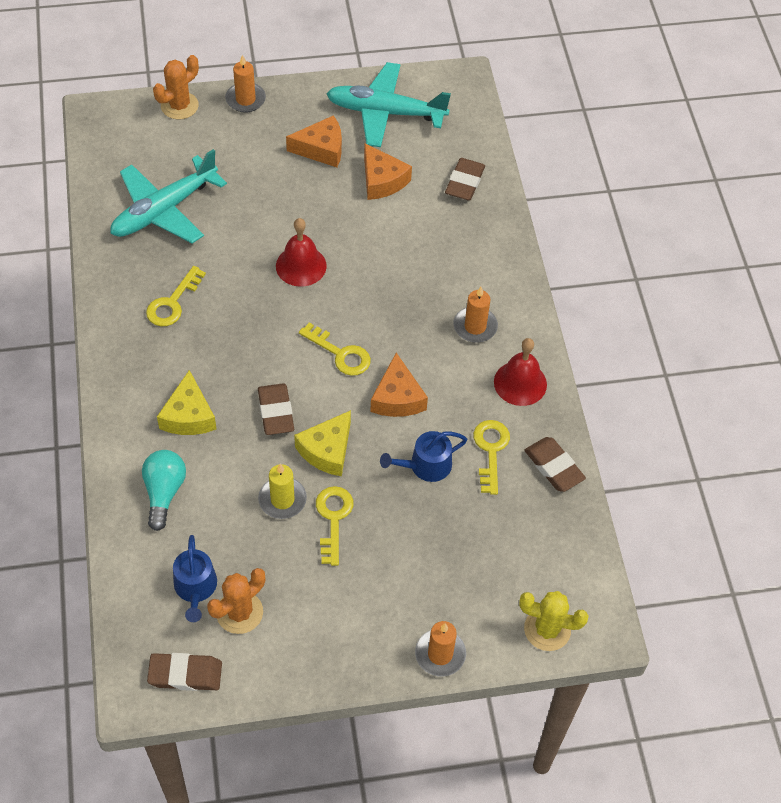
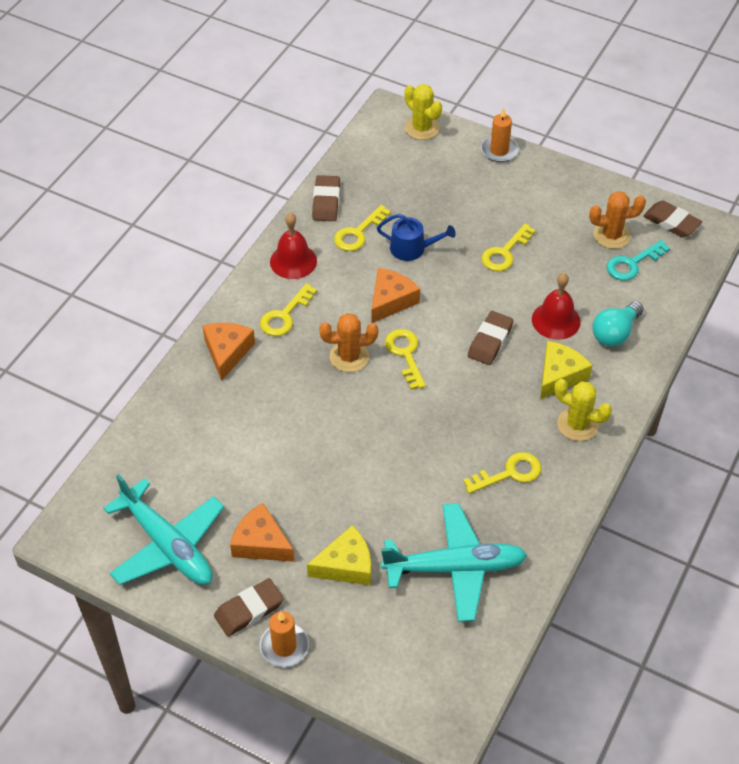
camera: 140 degrees left, 5 degrees down
(142, 378) = (577, 424): none -> yellow cactus
(179, 106) = (355, 681): orange cactus -> orange cactus (349, 357)
(195, 588) = (632, 264): blue watering can -> turquoise key
(282, 499) = (531, 282): yellow candle -> none
(301, 266) = (376, 442): red bell -> red bell (556, 320)
(327, 450) = (473, 295): yellow cheese -> yellow cheese (346, 565)
(382, 180) = (237, 477): orange cheese -> orange cheese (227, 352)
(464, 182) = (170, 432): brown eraser -> brown eraser (249, 610)
(475, 326) = (285, 315): orange candle -> yellow key

